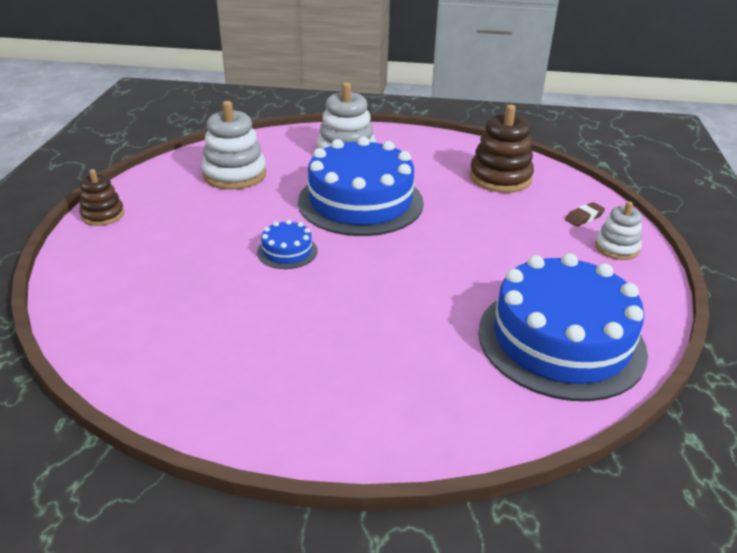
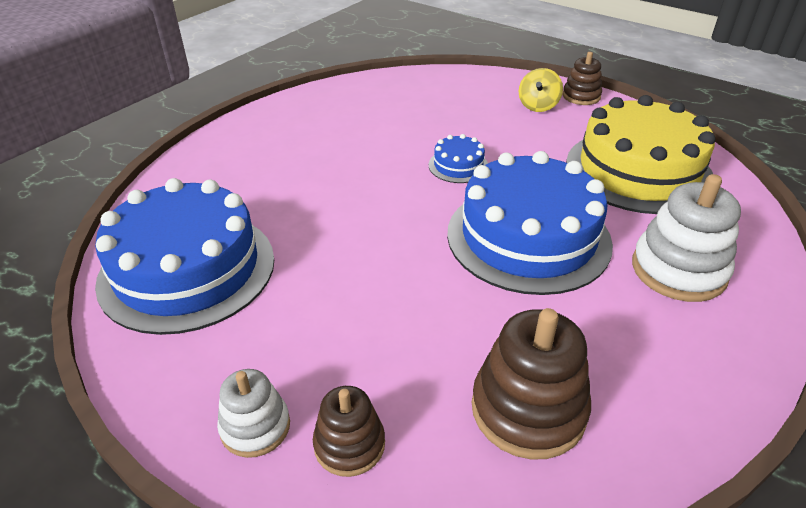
camera: 120 degrees right, 5 degrees up
(137, 234) = (538, 106): none -> yellow spinning top
(234, 175) = (638, 170): white stacking toy -> yellow cake
(584, 217) = (349, 444): brown eraser -> brown stacking toy

